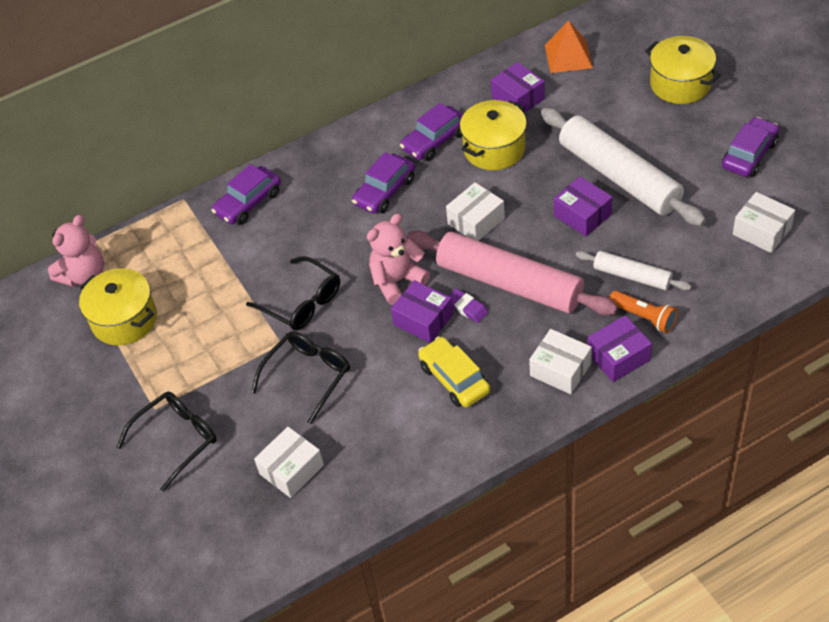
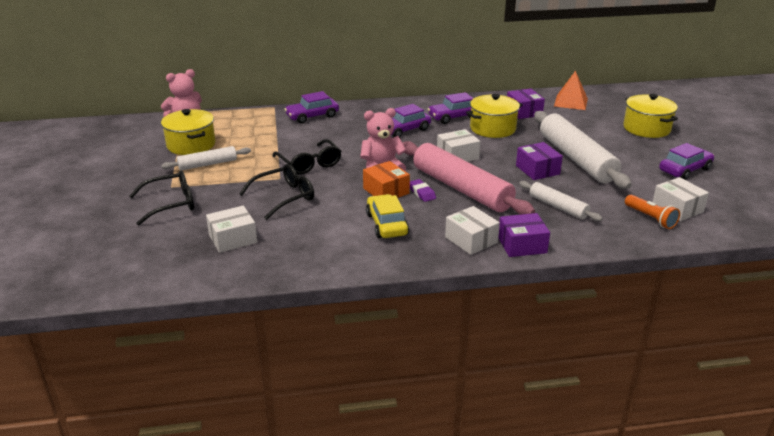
camera: 15 degrees right, 20 degrees down
(172, 350) = (207, 164): none -> white rolling pin
(423, 320) = (386, 191): purple box -> orange box
(644, 317) = (555, 229): orange flashlight -> orange flashlight (650, 218)

